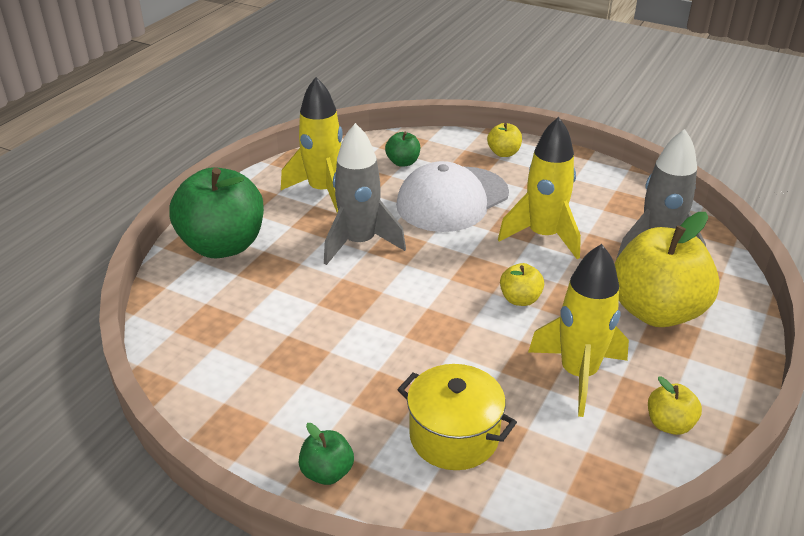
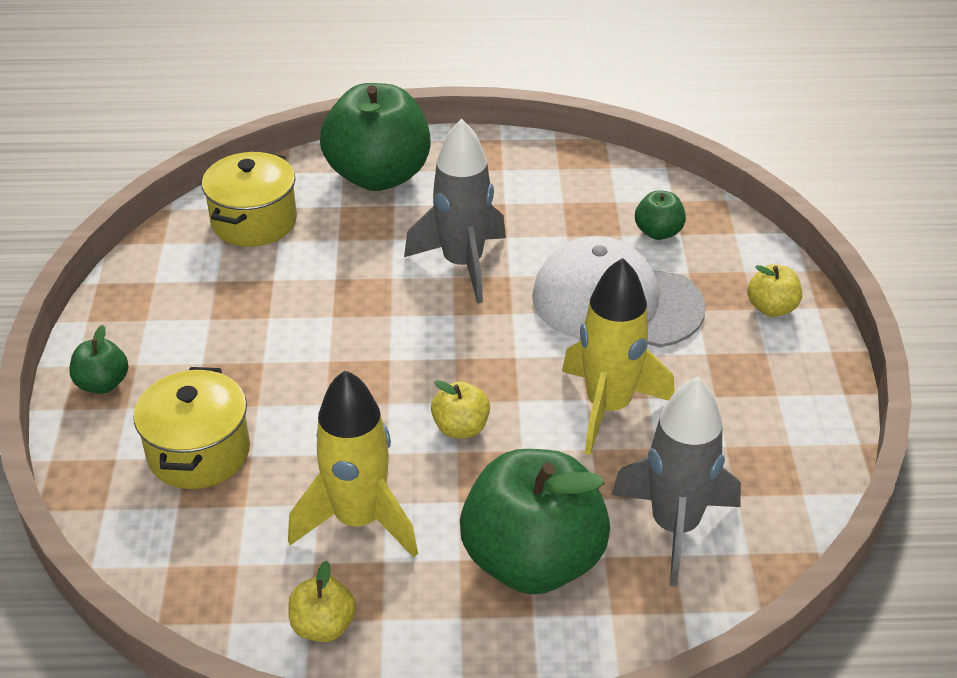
camera: 60 degrees right, 5 degrees up
(207, 322) = (254, 221): none -> yellow pot
(323, 191) = (537, 198): yellow rocket -> none
(656, 311) = (533, 560): yellow apple -> green apple

